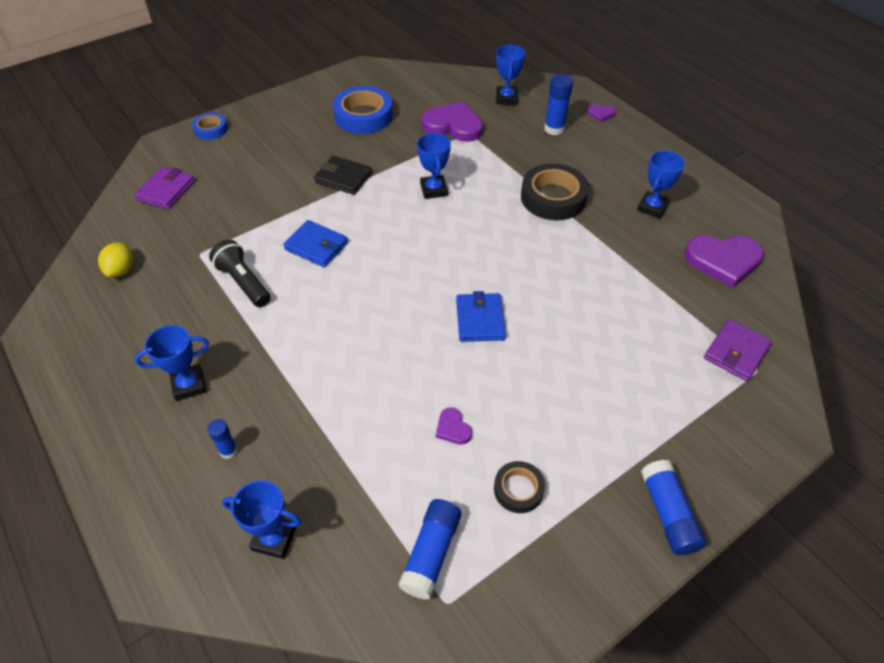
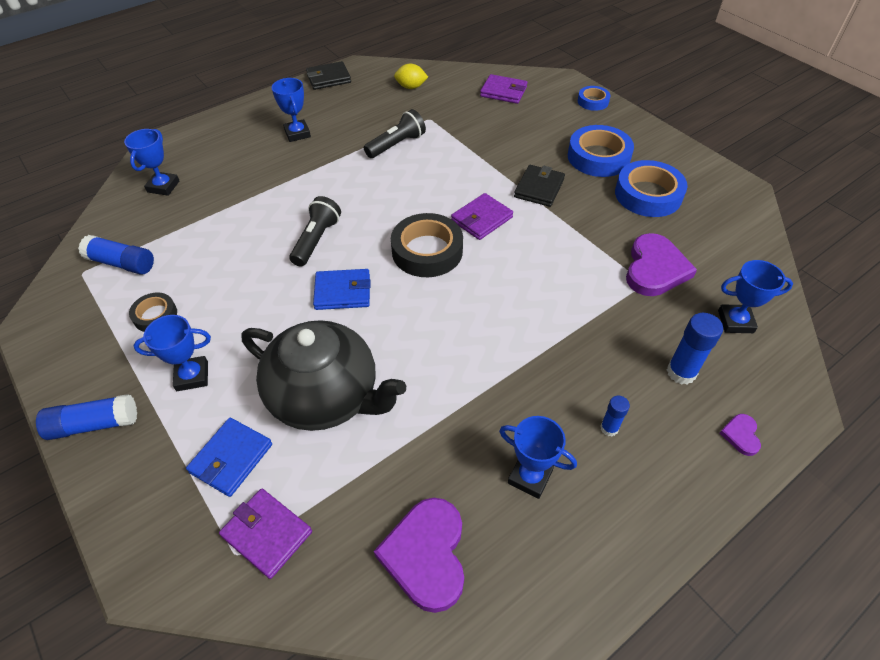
camera: 90 degrees right, 0 degrees up
(58, 360) = (328, 78): none -> black wallet
(228, 451) = (237, 158): blue glue stick -> blue glue stick (609, 428)
(304, 136) = (598, 157): none -> blue tape
(316, 246) = (440, 179): blue wallet -> blue wallet (231, 458)
(383, 218) = (481, 219): none -> purple wallet
(402, 347) = (316, 240): none -> black flashlight
(434, 190) = (531, 254): blue trophy -> blue trophy (192, 376)
(453, 428) = (225, 274): purple heart -> none
(553, 198) = (534, 362): black tape -> black tape (427, 251)
(604, 324) = (326, 396): none -> black teapot

